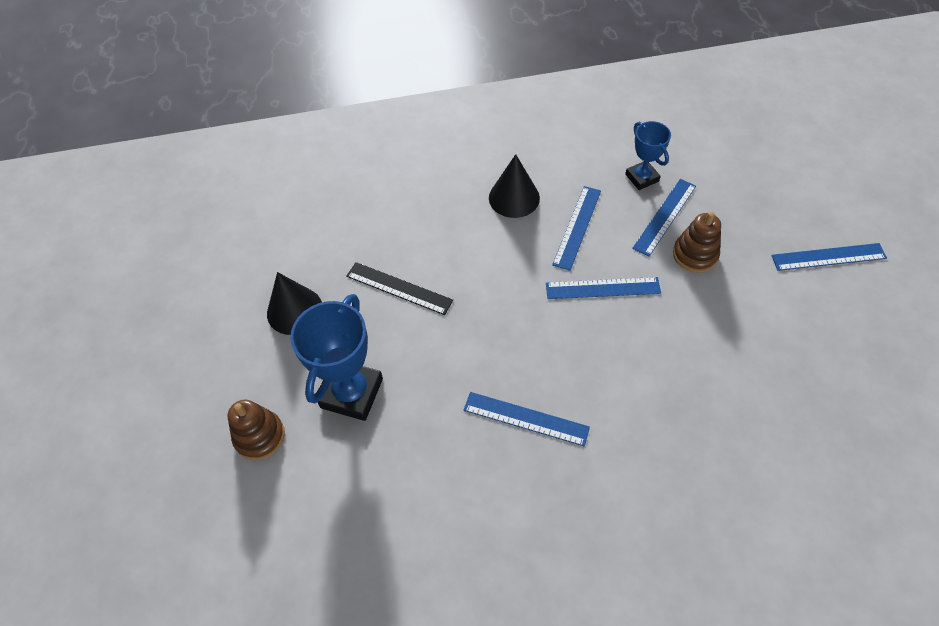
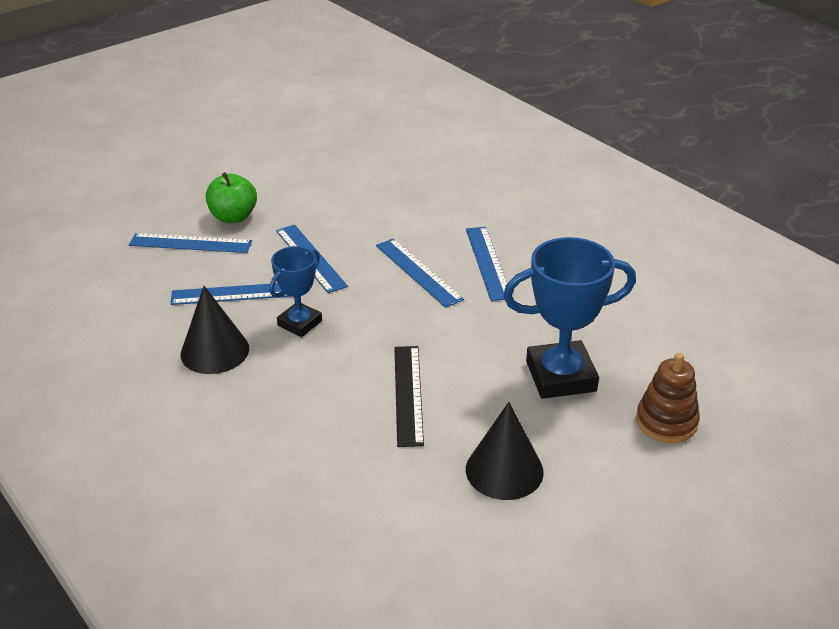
camera: 120 degrees left, 20 degrees down
(642, 178) = (137, 269): blue trophy -> blue trophy (299, 323)
(695, 255) = (233, 217): brown stacking toy -> green apple
(828, 257) = (195, 154): blue ruler -> blue ruler (418, 272)

